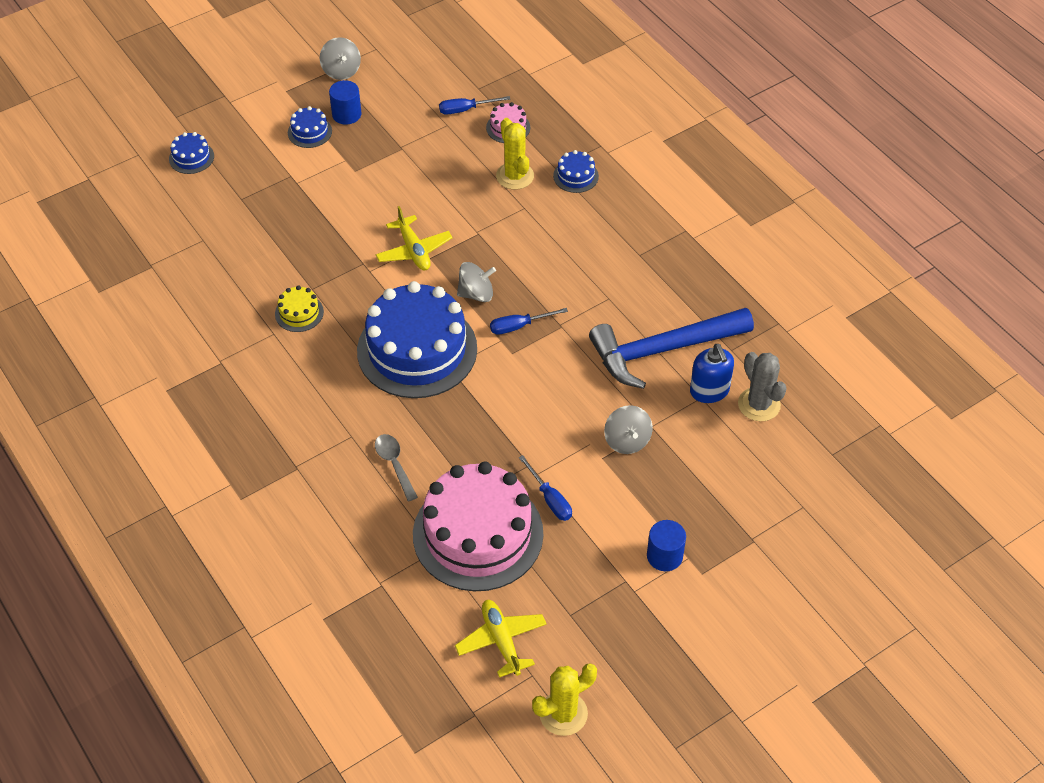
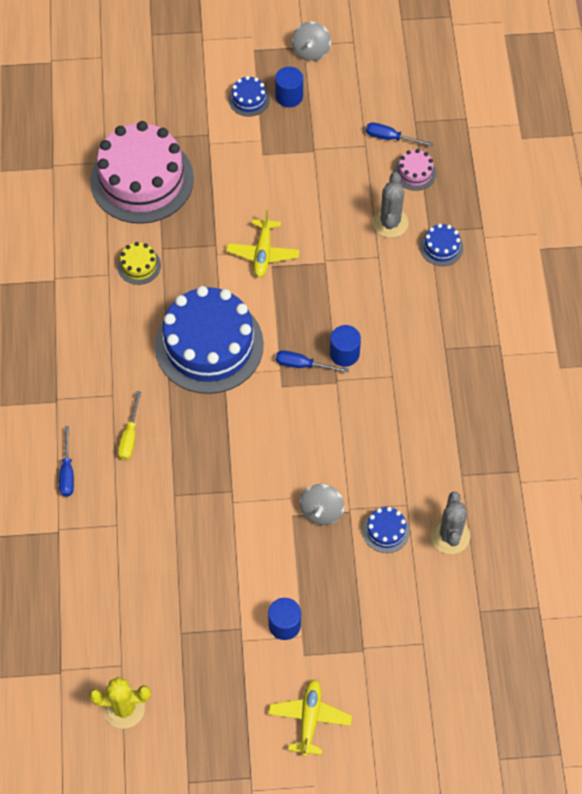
camera: 30 degrees right, 10 degrees up
(191, 157) = (141, 79): blue cake -> blue cake (386, 531)
(394, 464) = (130, 436): grey spoon -> yellow screwdriver
(476, 294) = (287, 318): grey spinning top -> none
(478, 534) = (155, 528): pink cake -> pink cake (142, 179)
(501, 641) = (116, 625): yellow plane -> yellow plane (309, 719)
(515, 176) = (390, 222): yellow cactus -> grey cactus
(550, 499) = (228, 529): blue screwdriver -> blue screwdriver (67, 472)
(551, 299) = (344, 353): none -> blue cylinder
(662, 350) = (404, 446): blue hammer -> none
(709, 391) = (417, 502): blue soap dispenser -> none

